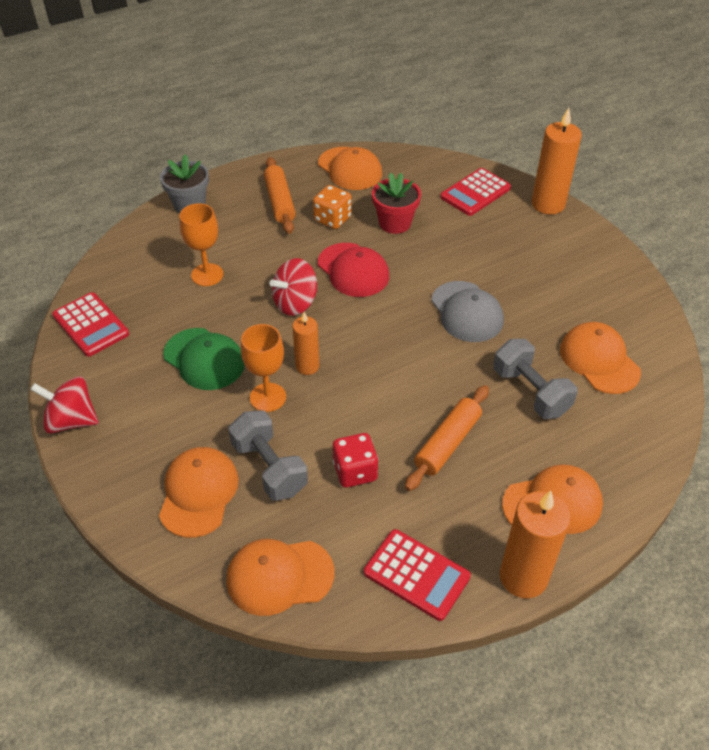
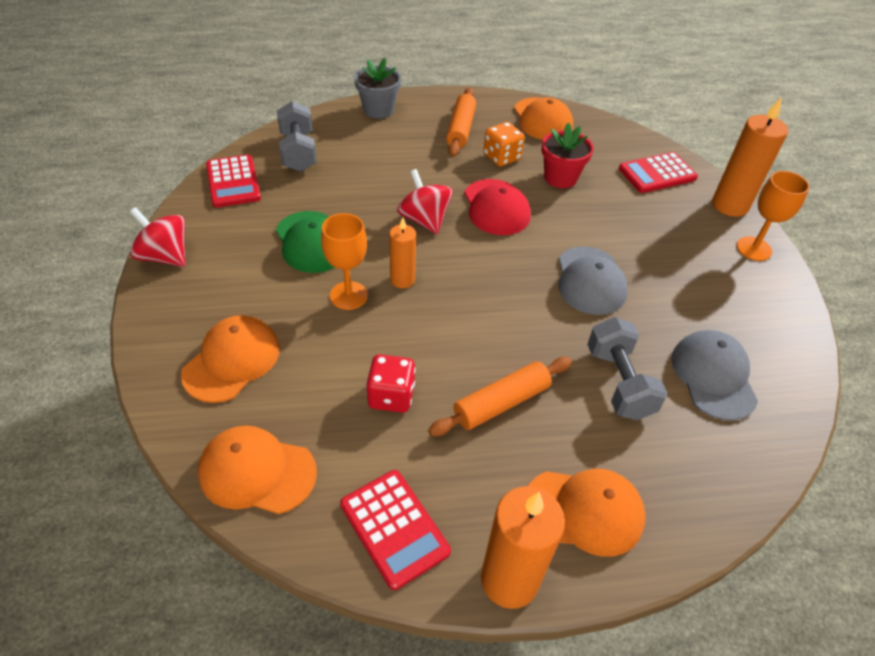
camera: 20 degrees right, 0 degrees up
(207, 275) = (358, 171): orange goblet -> orange goblet (754, 249)
(269, 468) = (311, 362): grey dumbbell -> grey dumbbell (298, 152)
(295, 303) = (424, 220): red spinning top -> red spinning top turned 75 degrees clockwise
(599, 360) = (713, 376): orange cap -> grey cap

